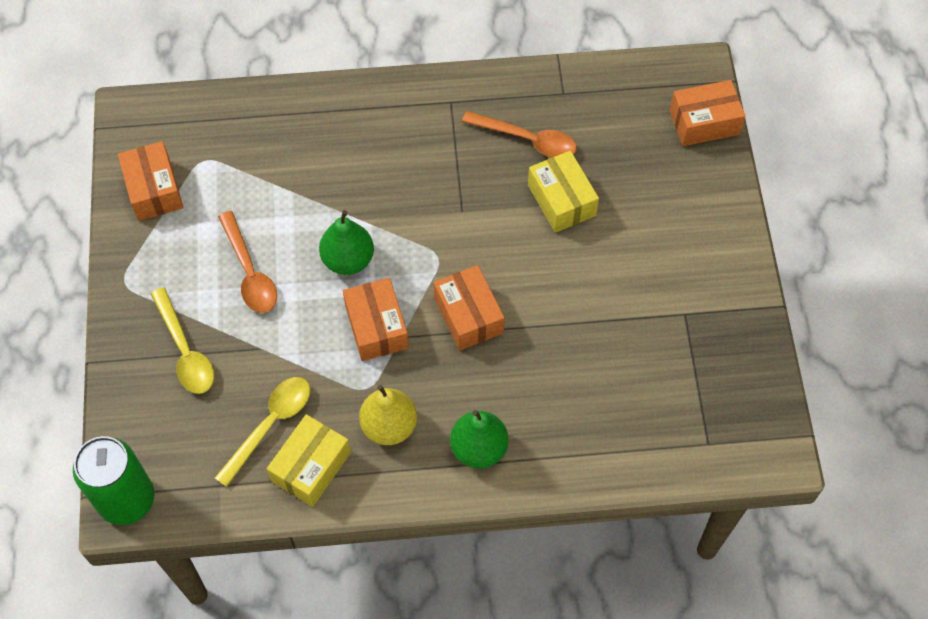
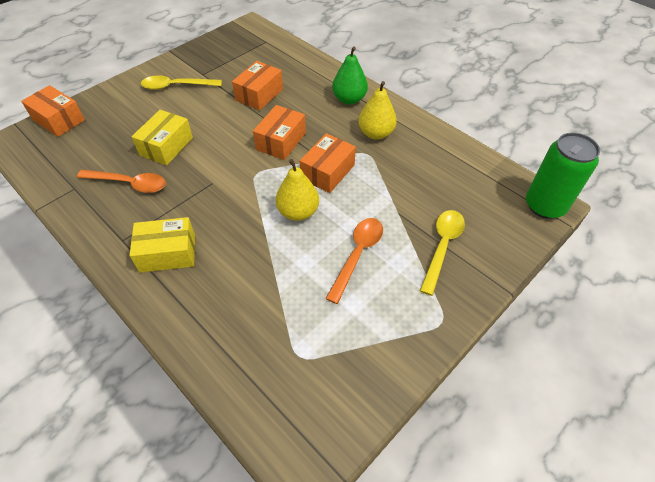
camera: 130 degrees left, 10 degrees down
(154, 190) = (356, 370): orange box -> orange box (259, 94)
(270, 425) = (432, 177): yellow spoon -> yellow spoon (176, 86)
(311, 467) = (431, 147): yellow box -> yellow box (168, 253)
(348, 260) = (298, 212): green pear -> yellow pear
(527, 140) = (129, 184): orange spoon -> orange spoon turned 120 degrees clockwise

